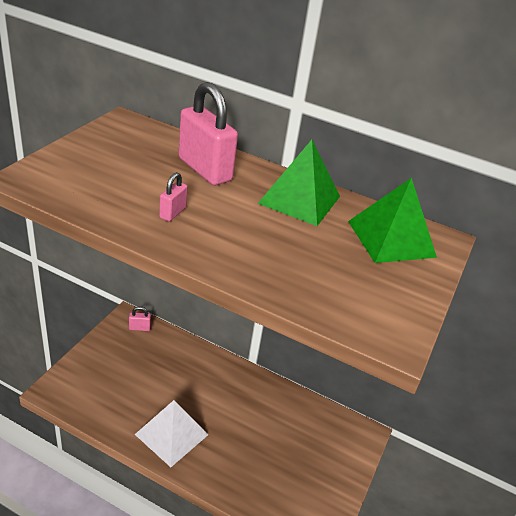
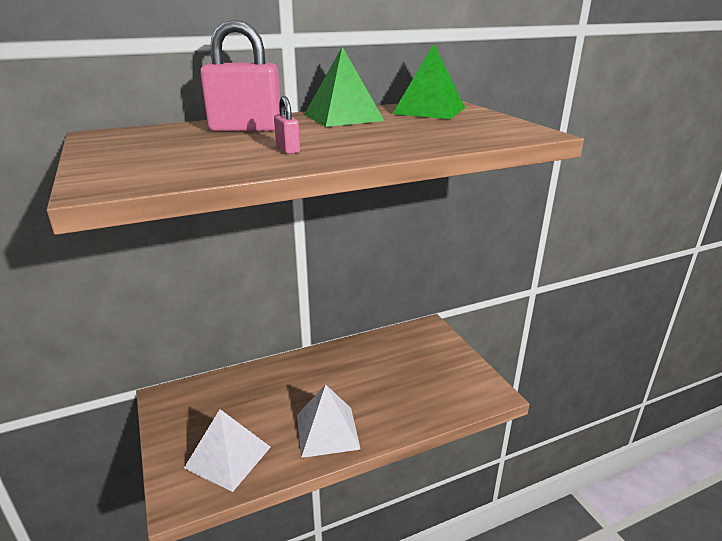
camera: 45 degrees left, 10 degrees down
(104, 392) = (228, 457): none -> white pyramid
(139, 328) = (185, 394): pink padlock -> none

